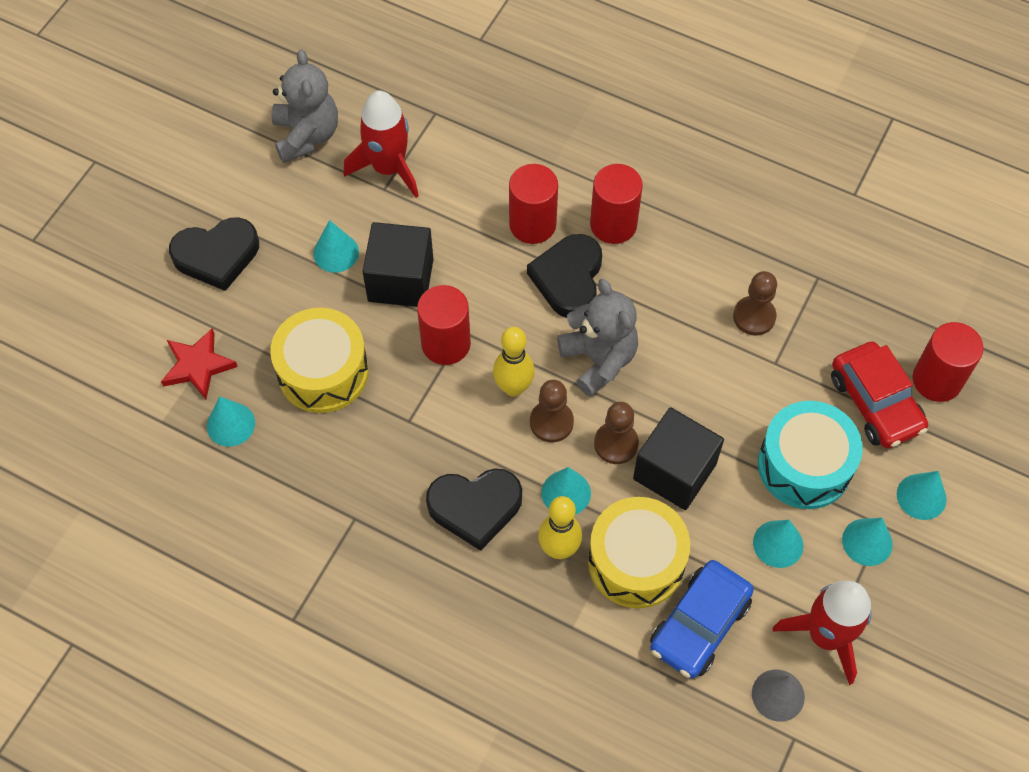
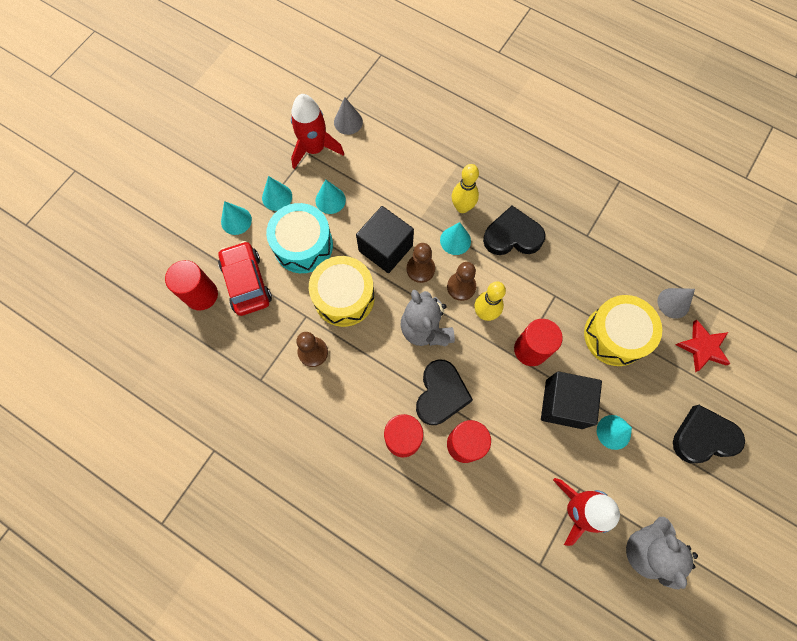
camera: 175 degrees left, 10 degrees up
(230, 424) = (673, 303): turquoise cone -> grey cone
(636, 562) = (417, 196): yellow drum -> yellow drum (344, 297)
(699, 625) = (385, 160): blue car -> none

